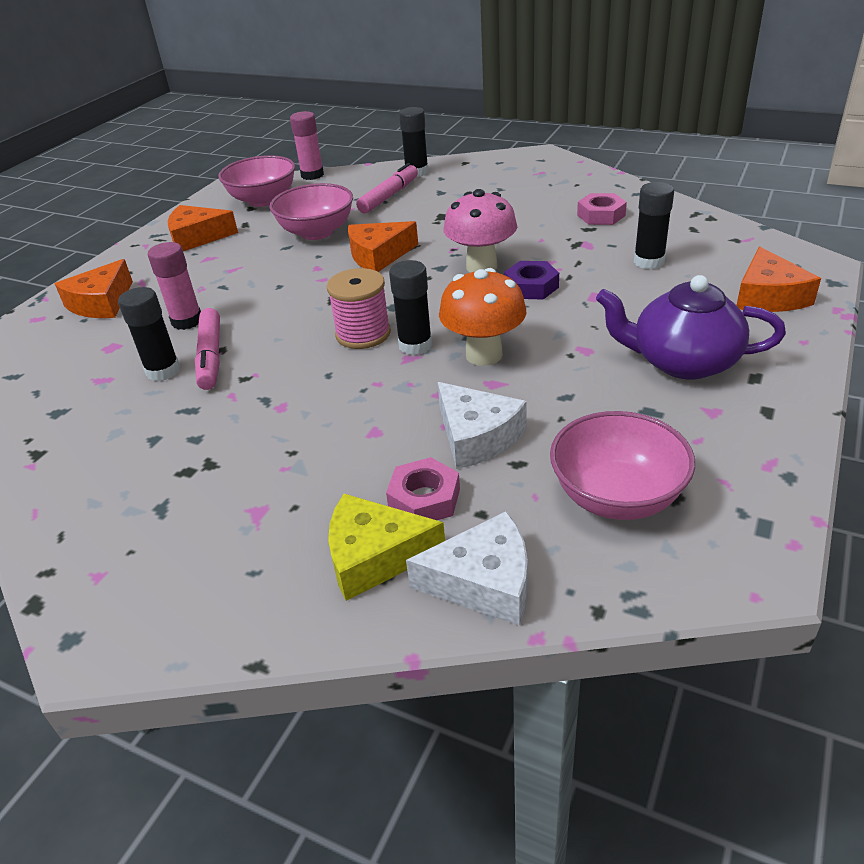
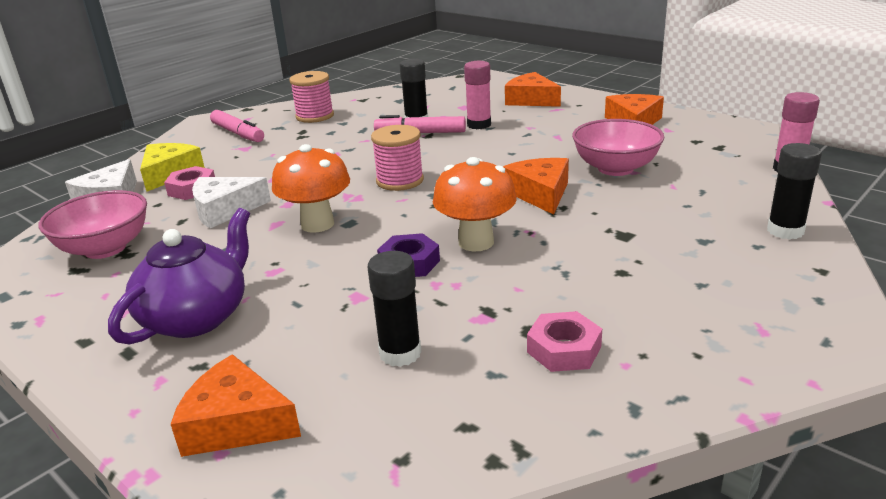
camera: 105 degrees right, 10 degrees down
(112, 482) = (315, 116): none -> pink spool
(263, 200) = (715, 146): pink bowl -> none
(389, 196) = (701, 208): pink marker -> pink marker (238, 133)
(415, 345) = (361, 199): black glue stick -> none
(481, 266) = (476, 242): pink mushroom -> orange mushroom

